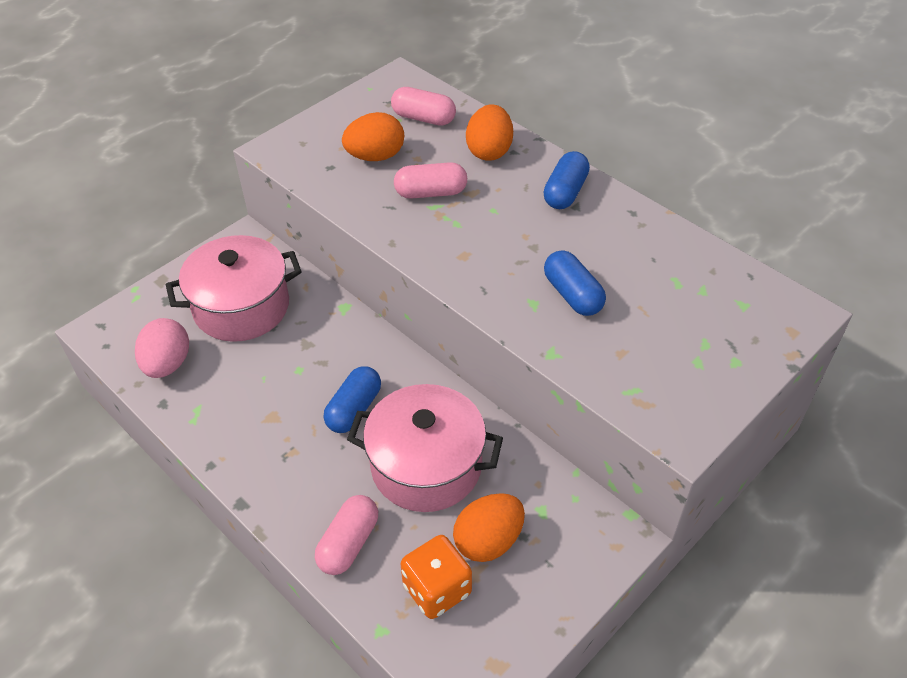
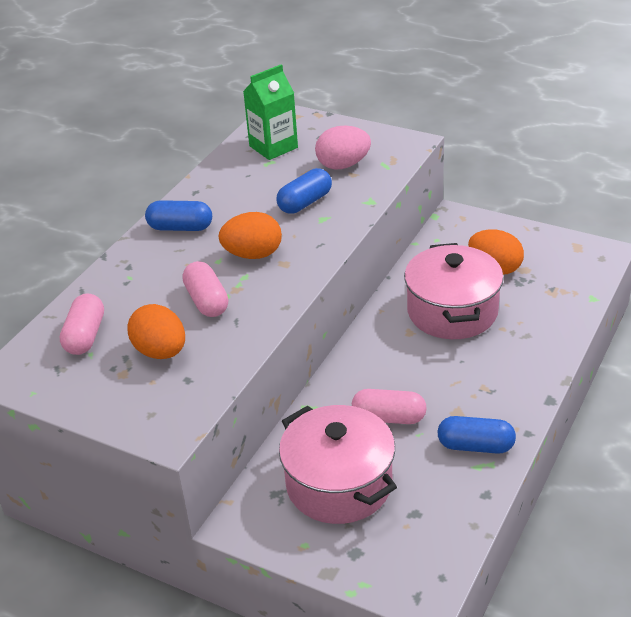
camera: 105 degrees left, 10 degrees down
(167, 364) = (439, 511): pink egg -> pink egg (343, 165)
(348, 543) = (542, 331): pink capsule -> pink capsule (389, 418)
(354, 409) = (421, 365): blue capsule -> blue capsule (475, 446)
(437, 589) = (546, 281): orange dice -> none
(489, 151) = (132, 281): orange egg -> orange egg (253, 254)
(713, 292) = (273, 147): none -> green carton

